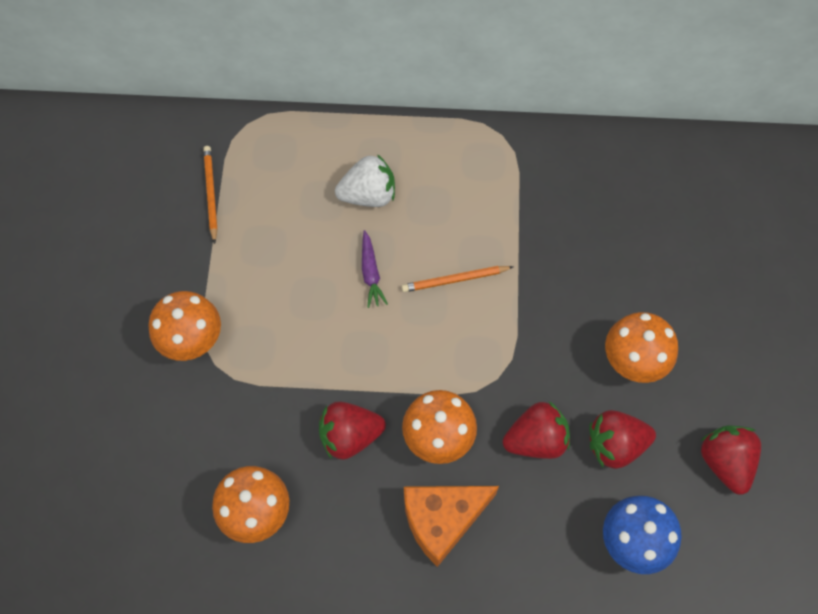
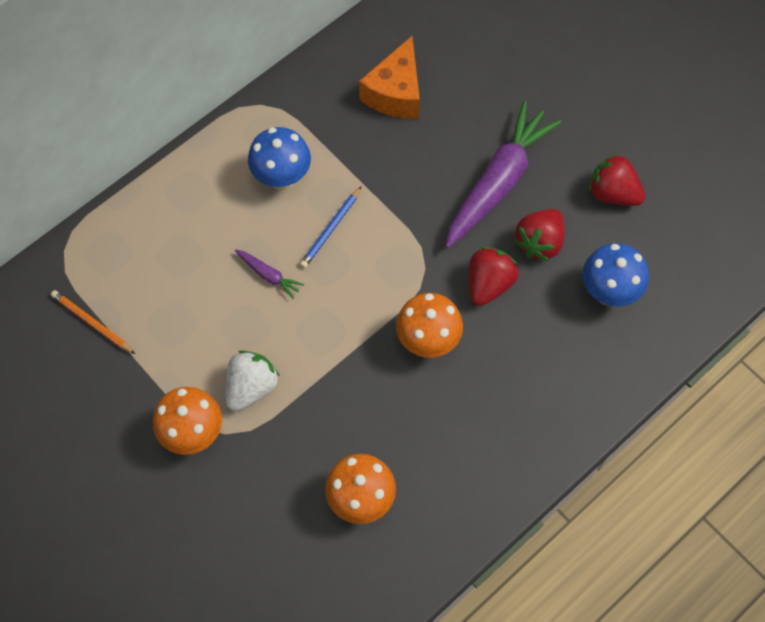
camera: 45 degrees left, 0 degrees up
(350, 436) = (369, 393): red strawberry -> none
(368, 195) = (210, 224): white strawberry -> white strawberry (251, 387)
(442, 520) = (483, 388): orange cheese -> orange cheese (395, 93)
(455, 280) = (331, 229): orange pencil -> blue pencil
(459, 206) = (282, 178): none -> blue mushroom
(632, 363) = (498, 182): orange mushroom -> purple carrot

